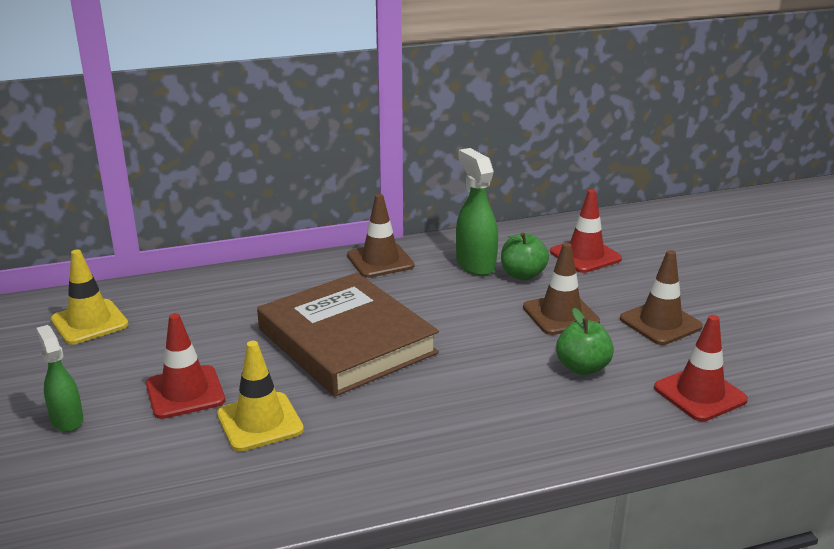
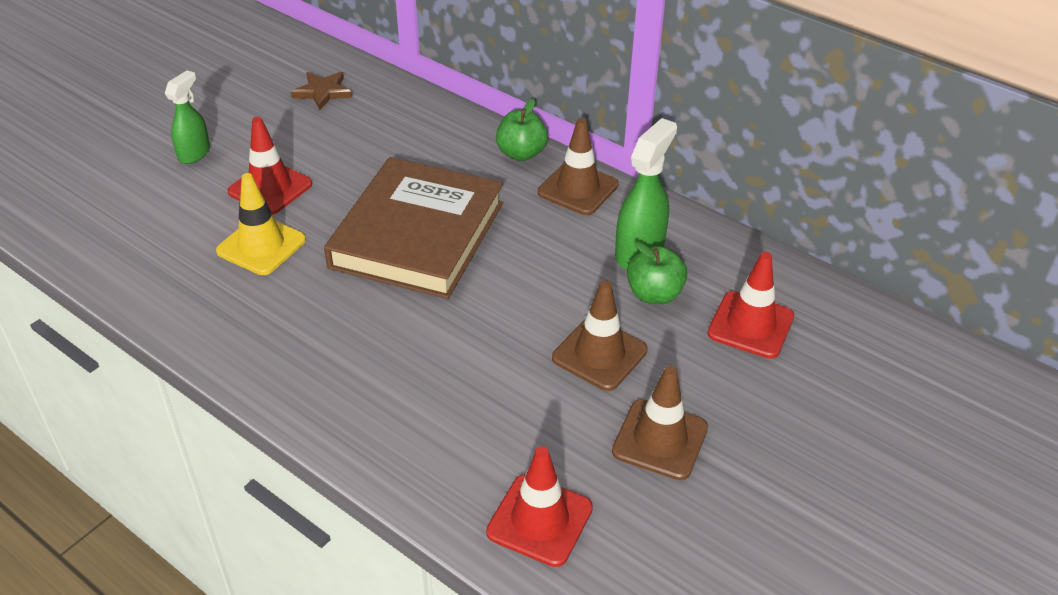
camera: 55 degrees right, 15 degrees up
(89, 322) = (323, 92): yellow traffic cone -> brown star
(582, 367) = (511, 408): green apple -> green apple (521, 153)

